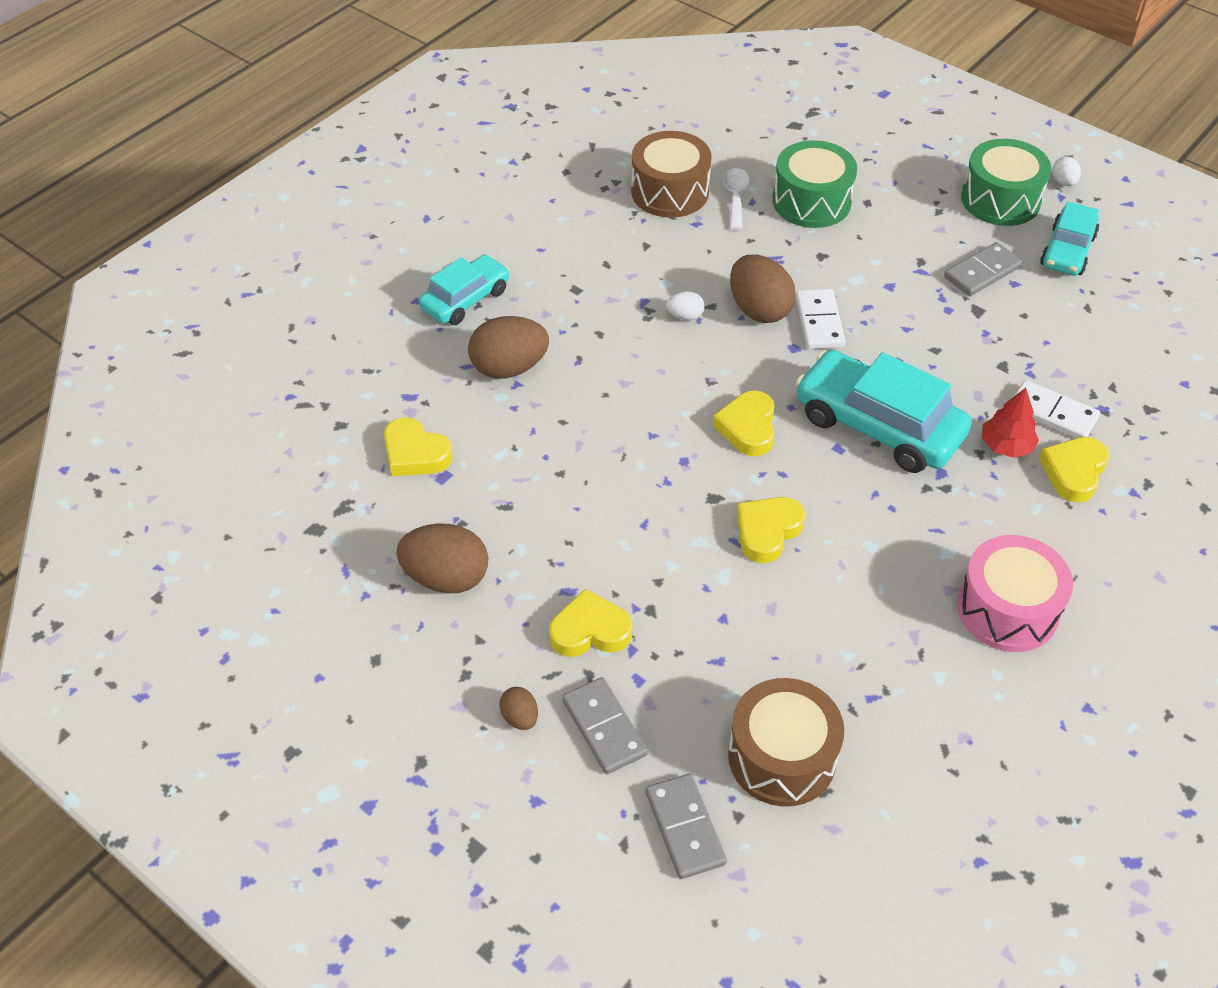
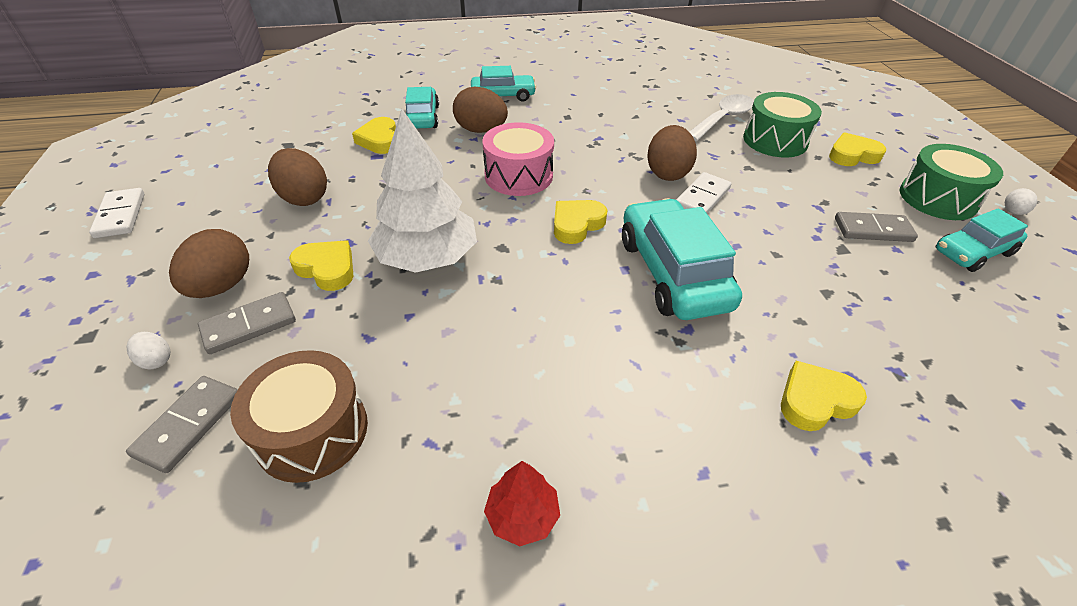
camera: 40 degrees right, 5 degrees down
(416, 390) = (422, 117): none -> turquoise car
(520, 717) = (222, 286): brown egg -> brown egg, size x2.03
(604, 728) = (249, 325): grey domino -> grey domino turned 45 degrees clockwise
(663, 554) = (427, 257): none -> white tree
(670, 192) = (683, 101): brown drum -> none
(685, 316) = (614, 154): white egg -> white egg (156, 360)
(735, 197) = (723, 119): white spoon -> white spoon, size x1.56
(767, 531) = (508, 286): yellow heart -> yellow heart (852, 155)
(1006, 446) = (768, 344): red tree -> red tree (522, 515)
(1007, 609) = (625, 463): pink drum -> pink drum (518, 176)
(1052, 413) = (840, 347): white domino -> white domino (120, 215)

